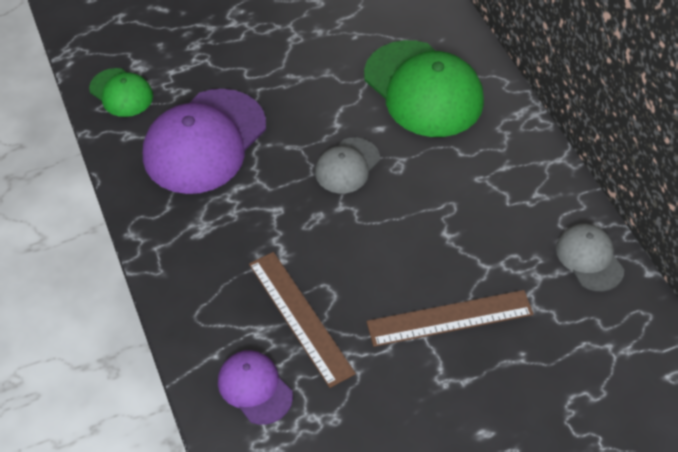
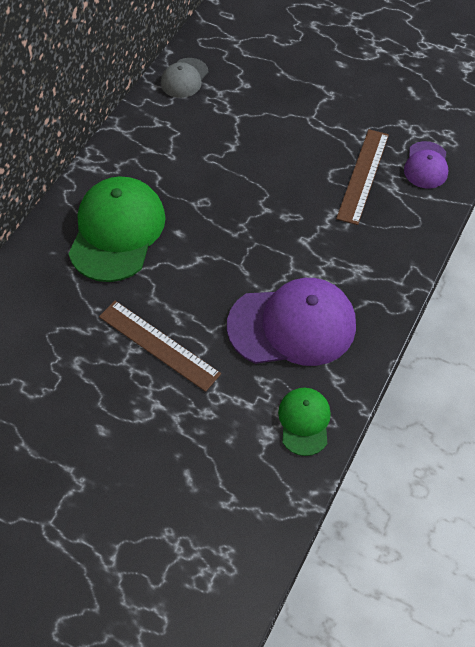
camera: 130 degrees left, 5 degrees up
(347, 166) = (229, 228): grey cap -> none
(450, 318) = (289, 113): brown ruler -> brown ruler (159, 345)

